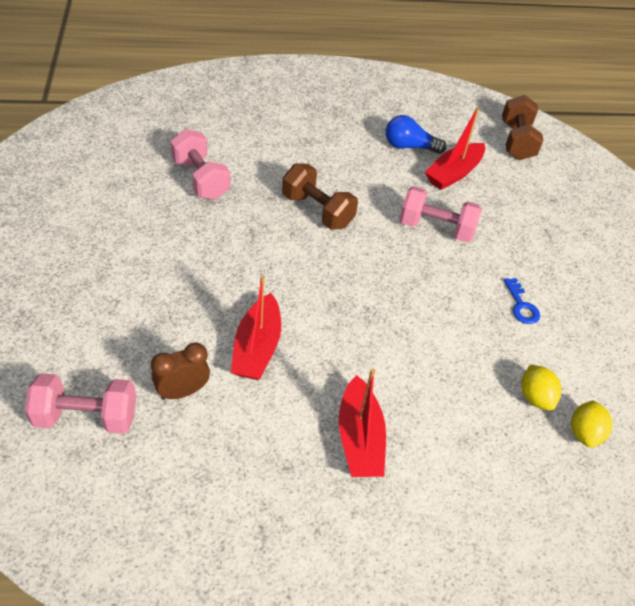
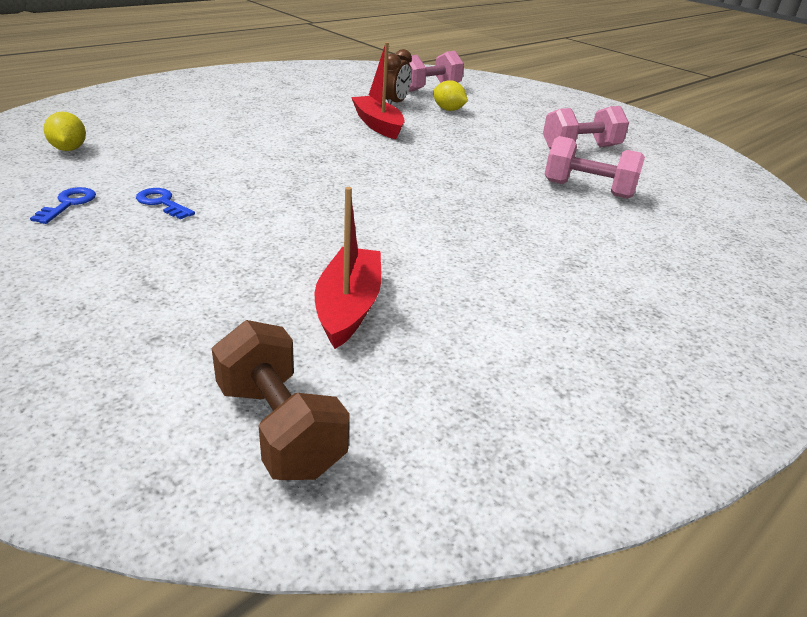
camera: 145 degrees right, 15 degrees down
(317, 211) = (454, 204): brown dumbbell -> none
(359, 438) = (261, 112): red boat -> none
(409, 146) = (451, 317): blue light bulb -> none
(436, 228) = (313, 234): pink dumbbell -> pink dumbbell (580, 148)
(535, 397) = (124, 155): yellow lemon -> yellow lemon (448, 110)
(588, 334) = (68, 204): none -> blue key

